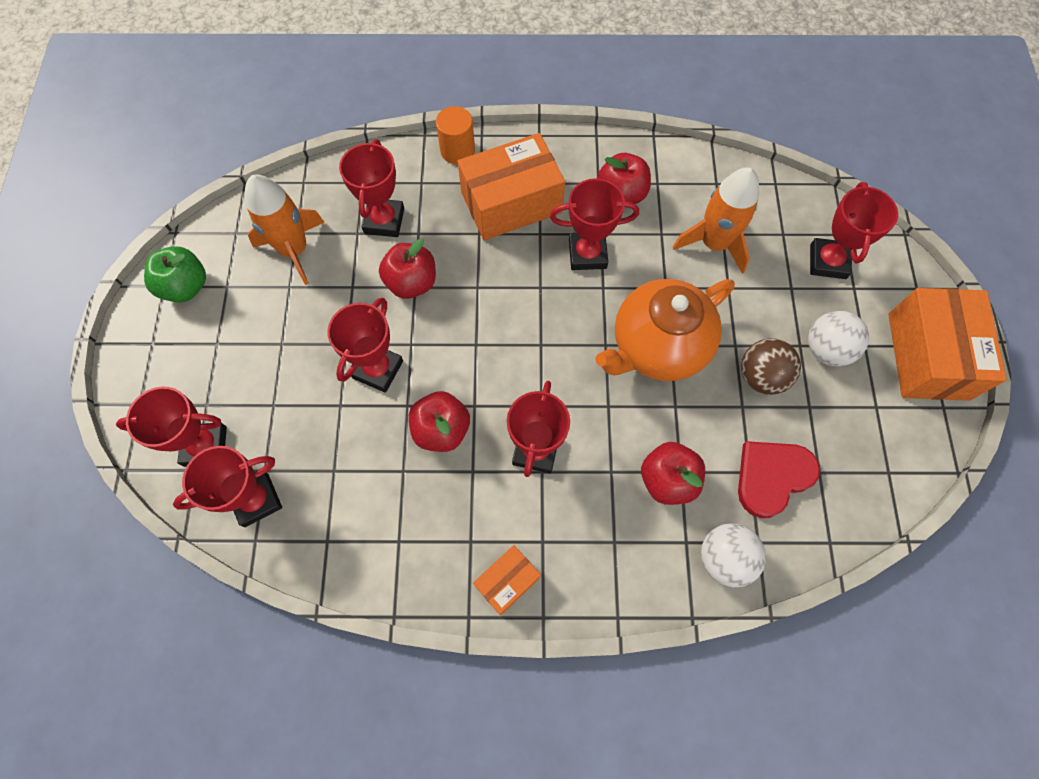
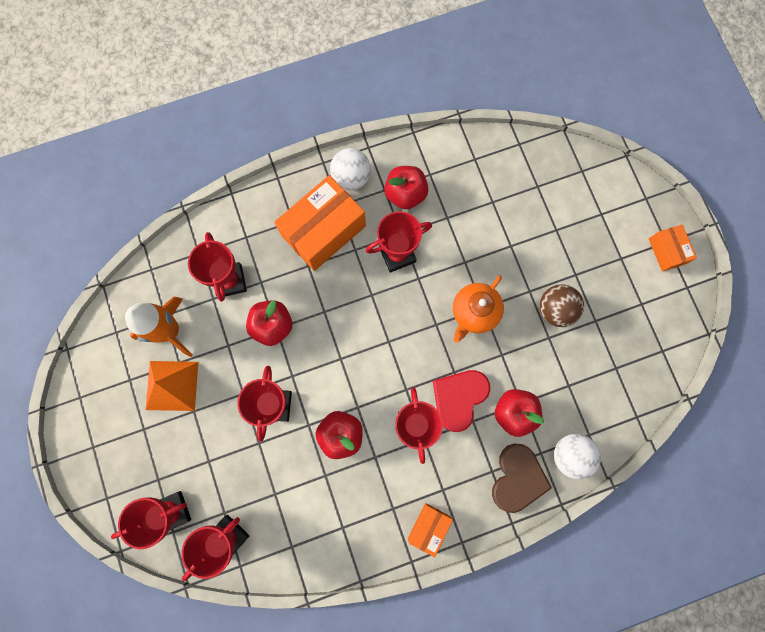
camera: 20 degrees left, 10 degrees up
(186, 287) = (97, 392): green apple -> none
(270, 308) = (172, 385): none -> orange pyramid
(457, 150) = (263, 198): orange cylinder -> none
(645, 563) = (518, 478): none -> brown heart
(657, 347) = (474, 313): orange teapot -> orange teapot, size x0.64
(714, 243) = (489, 212): orange rocket -> none
(772, 477) = (585, 383): red heart -> red heart (459, 398)
(826, 349) = (595, 271): white ball -> white ball (351, 177)
(828, 261) = (576, 198): red trophy -> none
(927, 356) = (667, 251): orange box -> orange box, size x0.52

